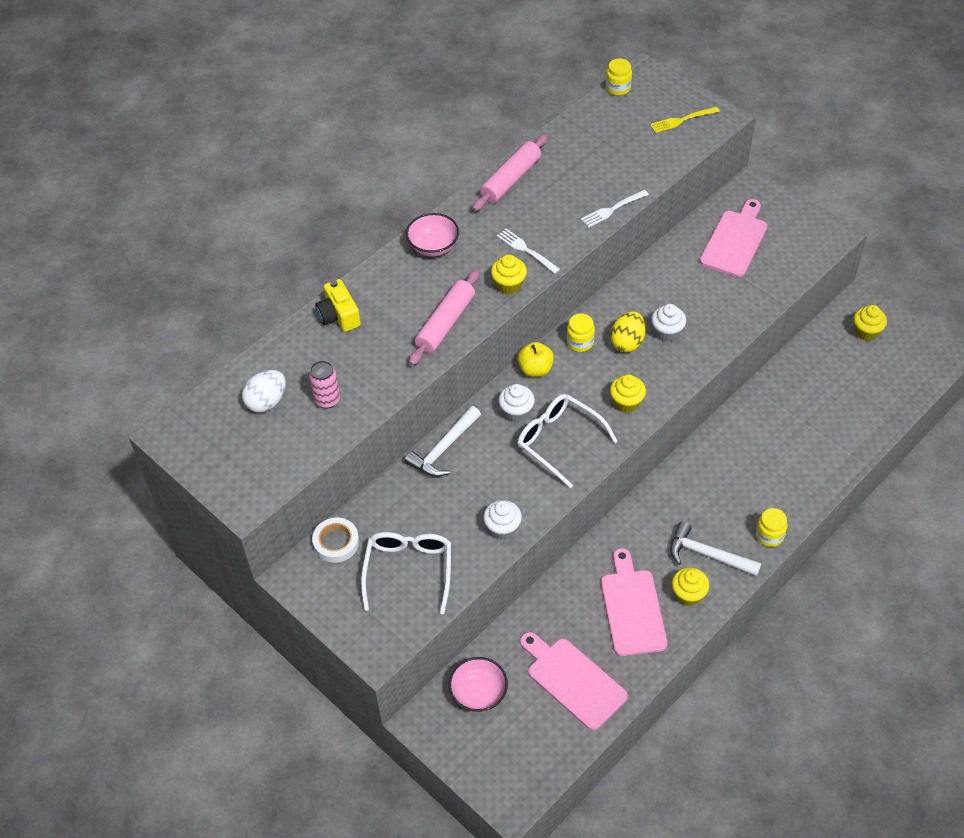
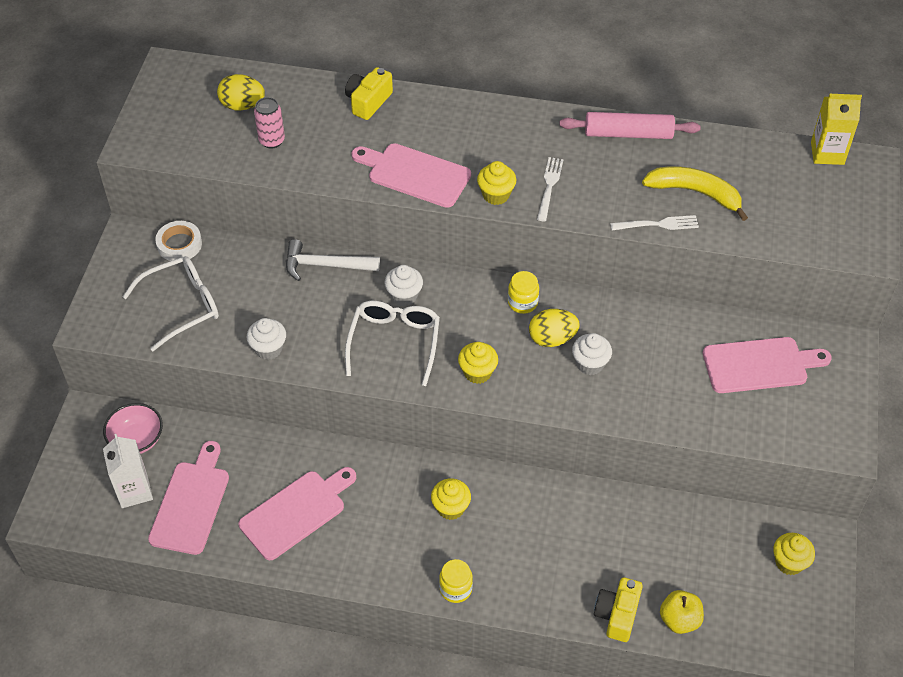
camera: 55 degrees right, 0 degrees up
(267, 402) = (242, 105): white egg -> yellow egg
(433, 247) = (498, 122): pink bowl -> none
(446, 324) = (415, 174): pink rolling pin -> pink cutting board
(531, 719) = (134, 491): none -> white carton
(535, 369) = (464, 285): yellow apple -> yellow apple (679, 620)
(599, 174) = (695, 193): none -> yellow banana
(612, 209) = (658, 224): white fork -> white fork turned 150 degrees clockwise
(618, 88) = (827, 153): yellow jar -> yellow carton
(682, 120) = (832, 222): yellow fork -> none
(688, 595) = (340, 551): yellow cupcake -> yellow cupcake (451, 508)
(707, 554) = (396, 545): white hammer -> none
(850, 449) = (617, 615): none -> yellow camera

